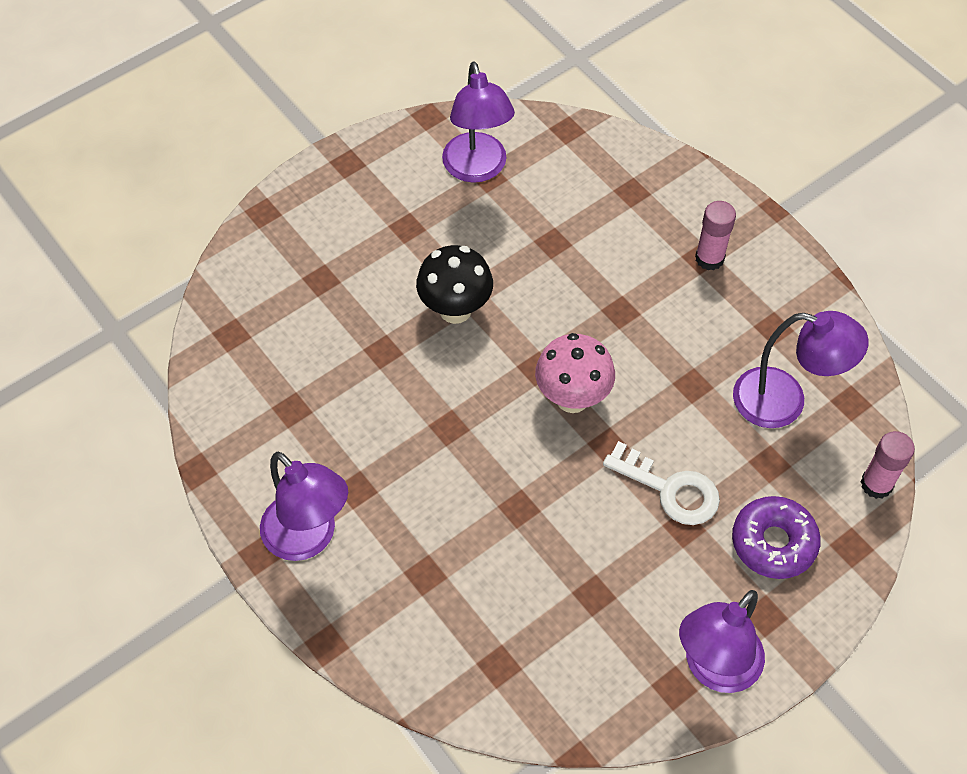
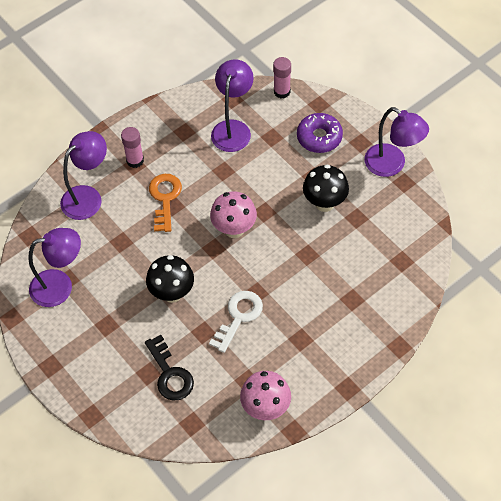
camera: 90 degrees left, 0 degrees up
(241, 433) = (265, 408): none -> pink mushroom
(309, 538) = (335, 362): purple lamp -> purple lamp (88, 197)
(316, 307) = (170, 374): none -> black key
(625, 542) = (324, 203): none -> black mushroom
(634, 300) = (165, 198): none -> orange key
(670, 489) = (291, 182): white key -> white key (239, 317)

